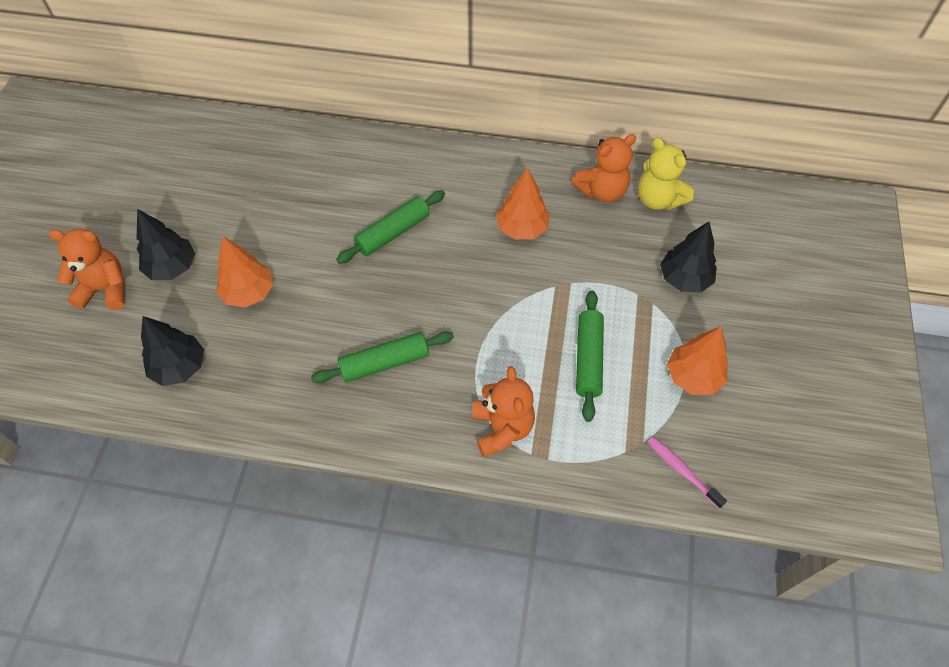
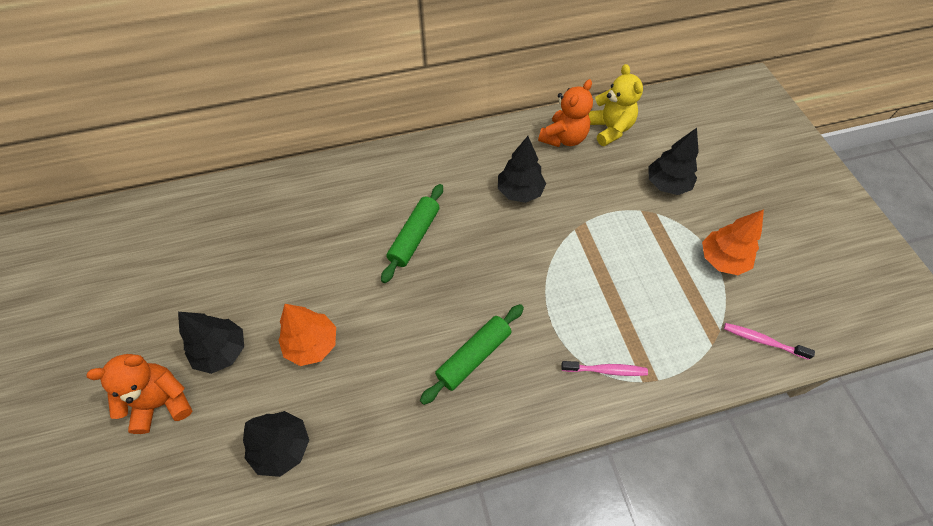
camera: 25 degrees left, 0 degrees up
(502, 428) = (606, 370): orange teddy bear -> pink toothbrush
(522, 228) = (519, 191): orange tree -> black tree
(588, 359) = (637, 279): green rolling pin -> none
(658, 199) = (609, 129): yellow teddy bear -> yellow teddy bear turned 135 degrees counterclockwise

